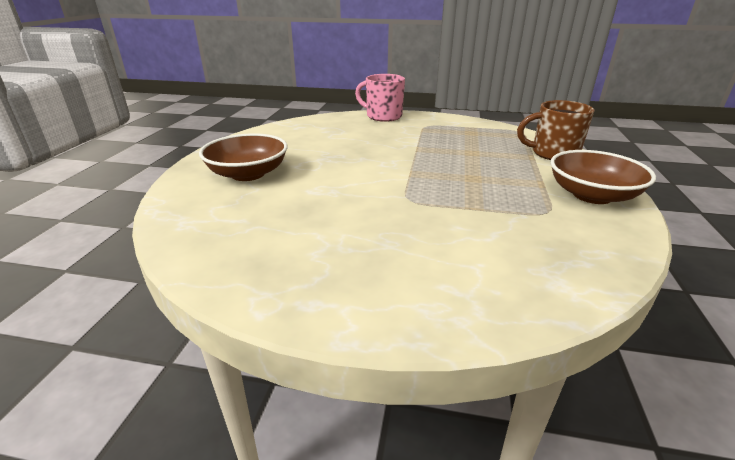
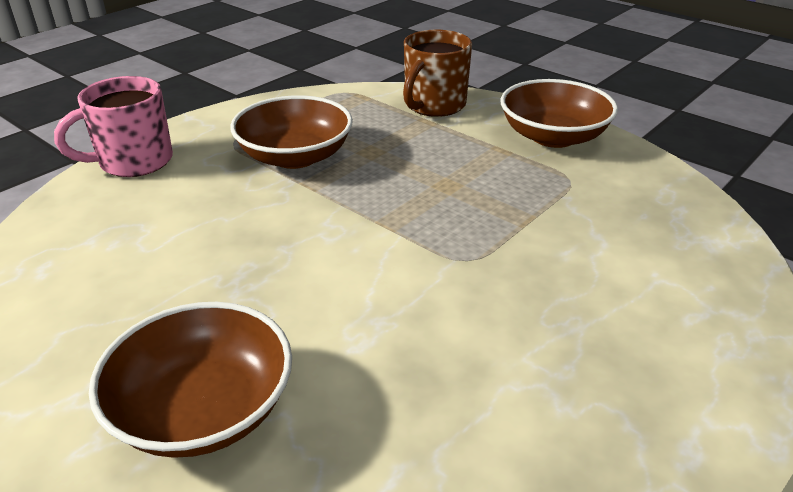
camera: 60 degrees left, 5 degrees up
(437, 139) = (295, 156): none -> brown bowl

